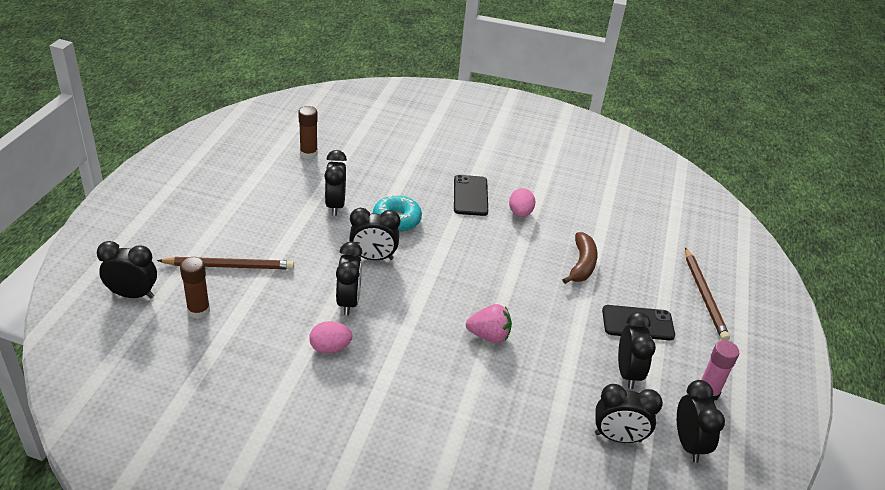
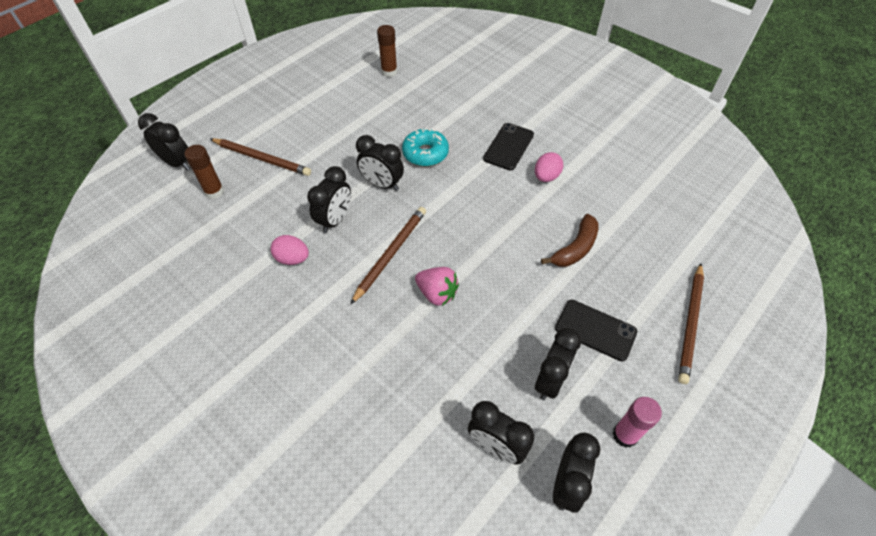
camera: 30 degrees right, 15 degrees up
(335, 205) = (381, 125): black clock -> none
(424, 315) = (390, 254): none -> brown pencil

